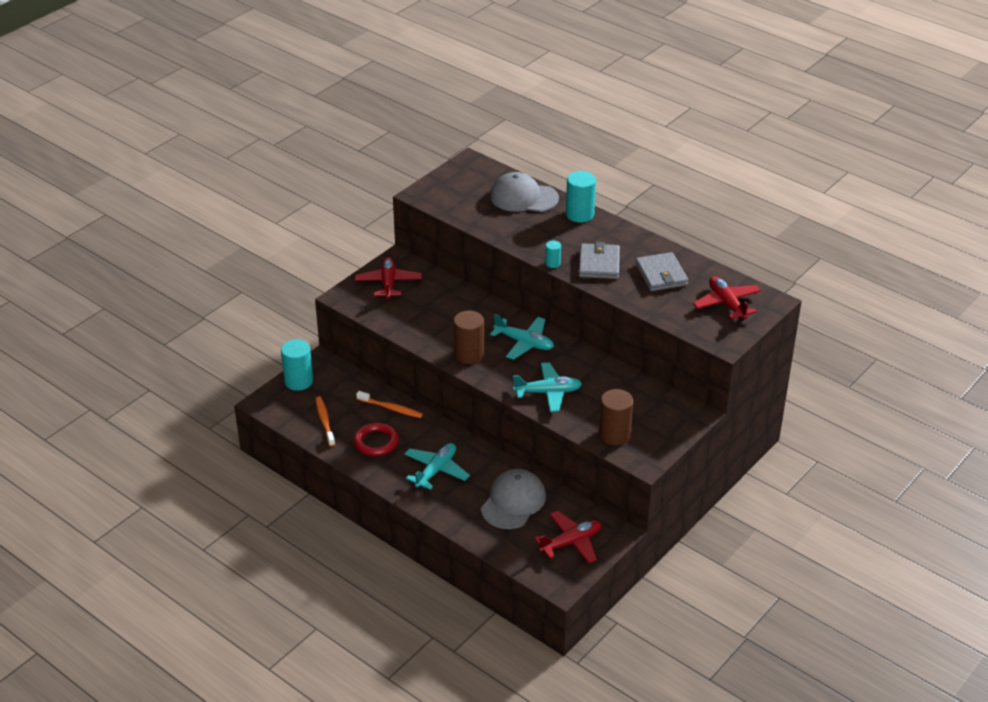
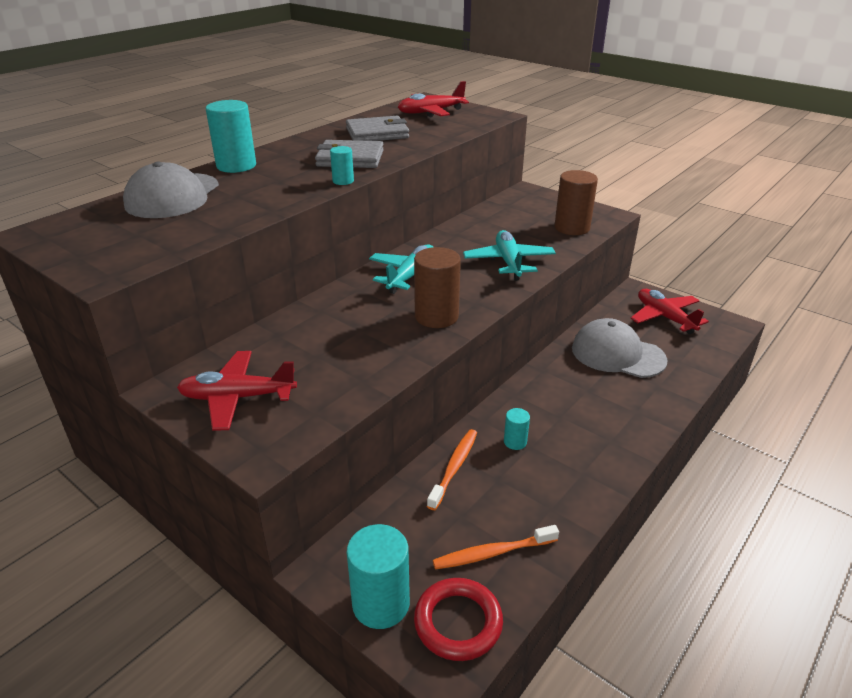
camera: 90 degrees left, 5 degrees down
(376, 442) = (535, 482): red ring -> red ring (458, 622)
(412, 436) = (515, 442): none -> turquoise cylinder
(436, 471) = (581, 417): turquoise plane -> none

